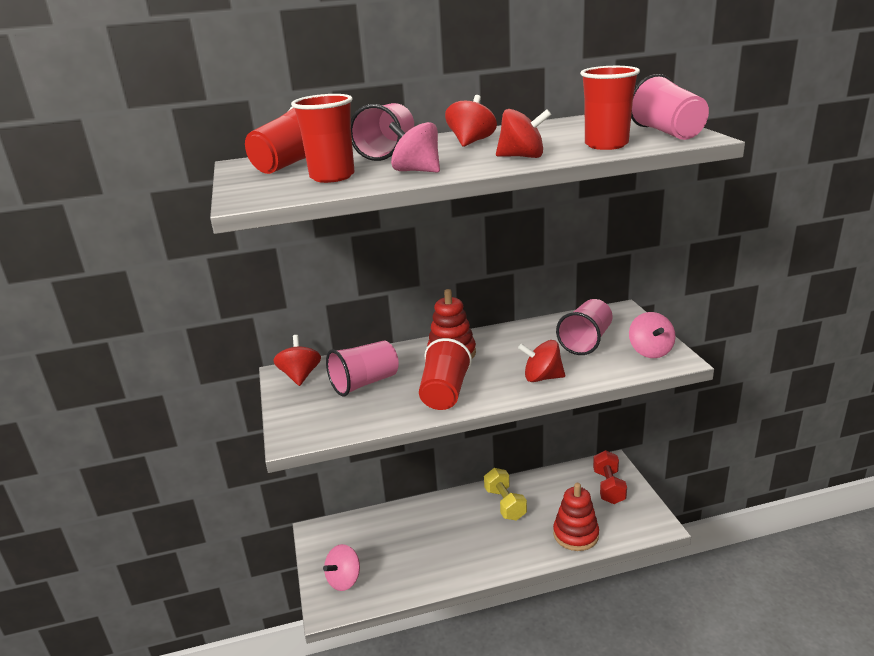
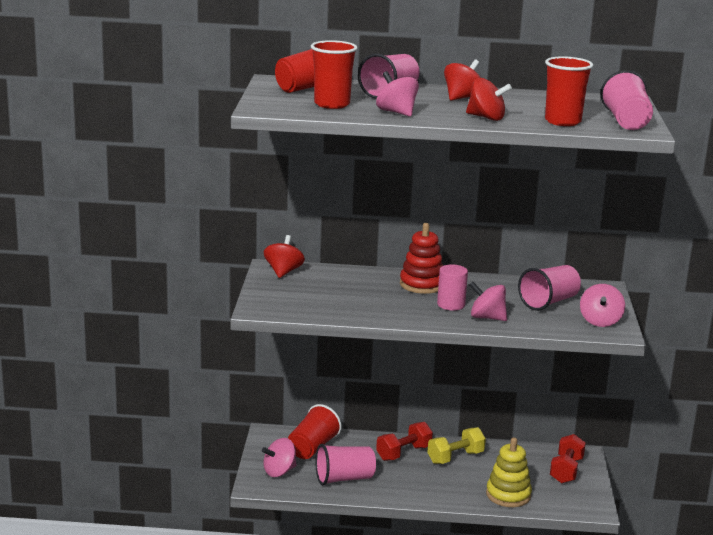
camera: 15 degrees right, 5 degrees down
(364, 383) = (334, 288): pink cup -> pink cup (344, 479)
(444, 393) = (396, 309): red cup -> red cup (312, 448)
(455, 514) = (403, 453): none -> red dumbbell
(496, 371) = (451, 305): none -> pink cylinder
(505, 504) = (455, 457): yellow dumbbell -> yellow dumbbell turned 60 degrees clockwise
(542, 378) = (487, 317): red spinning top -> pink spinning top
(575, 534) = (508, 495): red stacking toy -> yellow stacking toy

